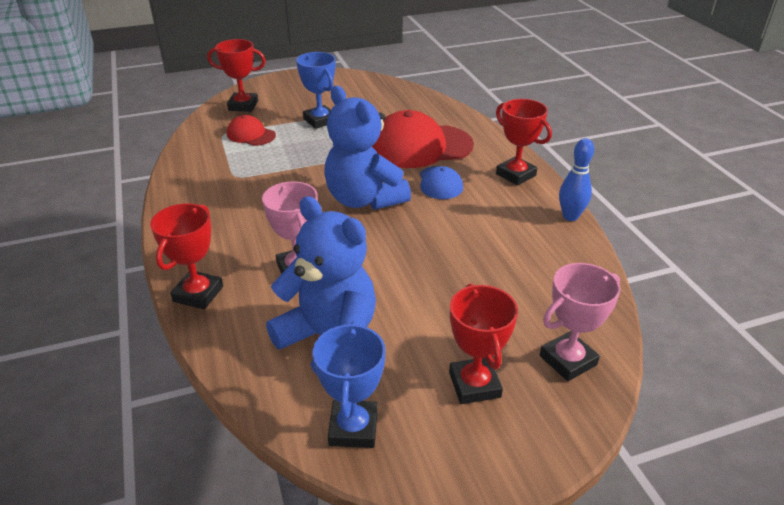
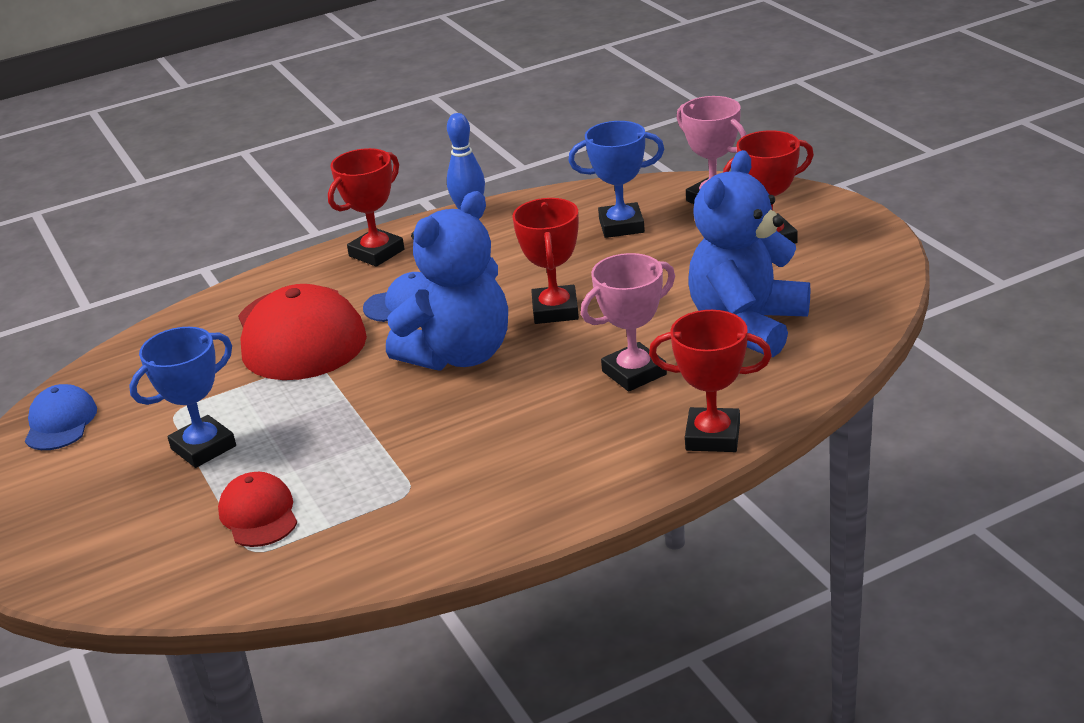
camera: 95 degrees left, 5 degrees down
(243, 106) = (128, 560): red trophy -> red trophy (555, 310)
(251, 135) = (259, 514): red cap -> red cap turned 135 degrees clockwise
(353, 428) = (857, 289): blue trophy -> blue trophy (621, 226)
(368, 86) = (60, 422): none -> blue cap

